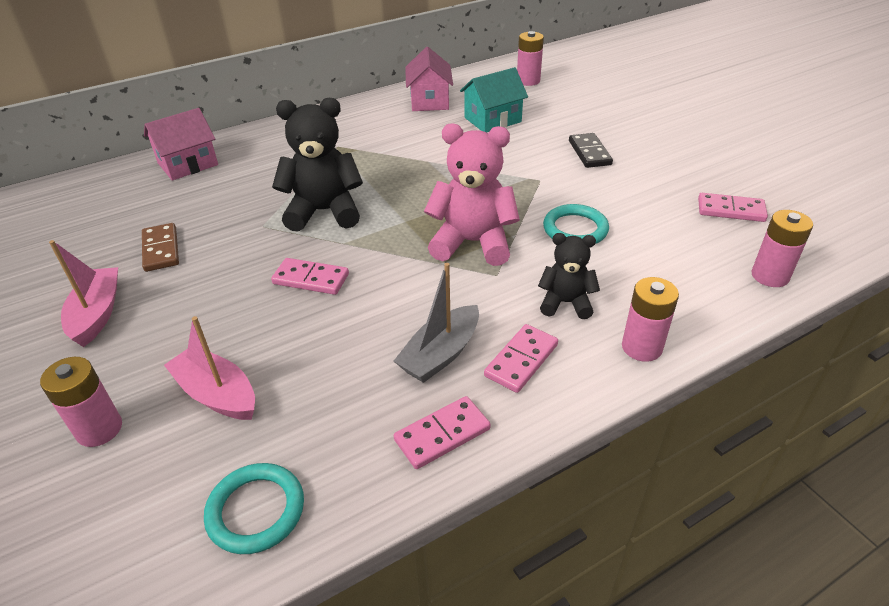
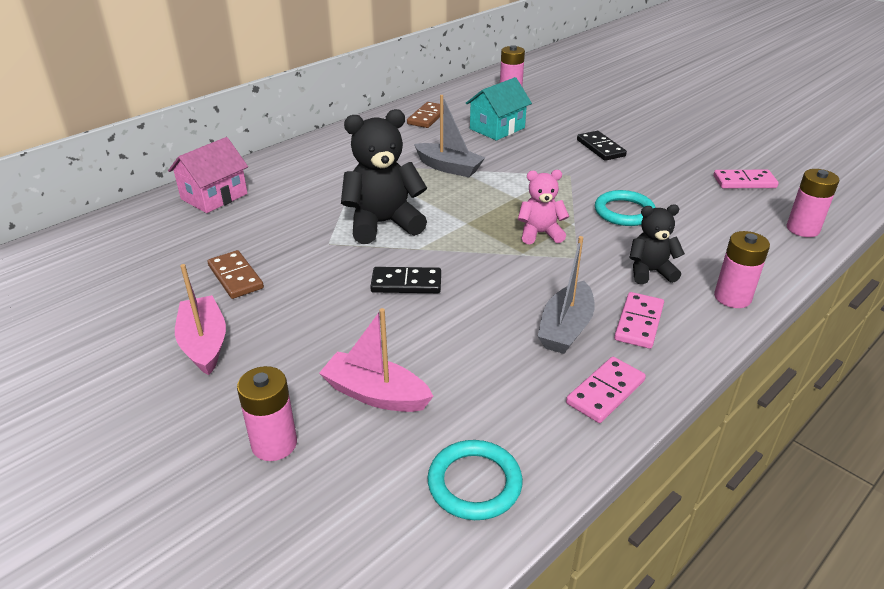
camera: 15 degrees left, 5 degrees down
(311, 279) = (406, 283): pink domino -> black domino
(420, 158) = (449, 167): none -> grey boat
(429, 101) = (427, 117): pink house -> brown domino
(472, 243) = (540, 234): pink teddy bear -> pink teddy bear, size x0.58

